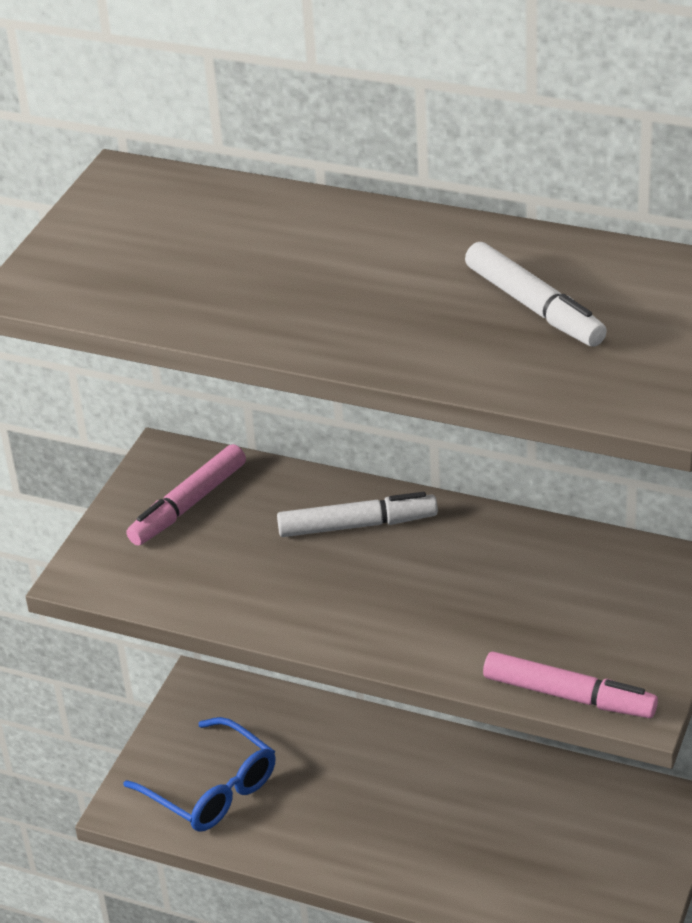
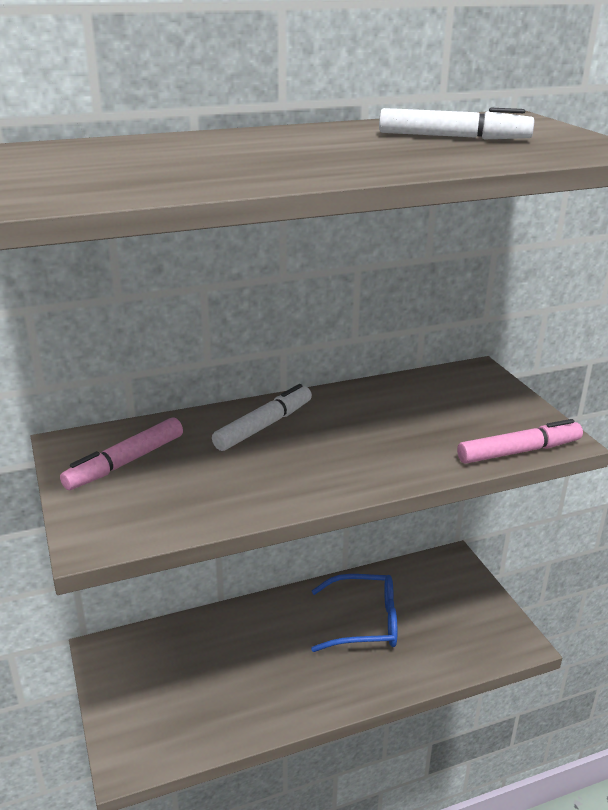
camera: 45 degrees left, 10 degrees down
(188, 504) = (125, 462): pink marker -> pink marker turned 45 degrees clockwise
(211, 788) = (179, 710): blue glasses -> blue glasses (363, 622)

